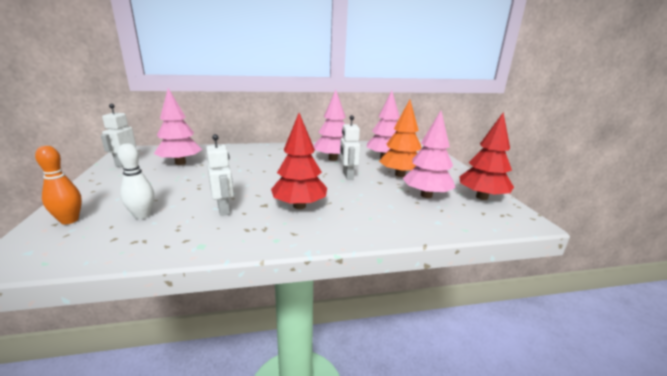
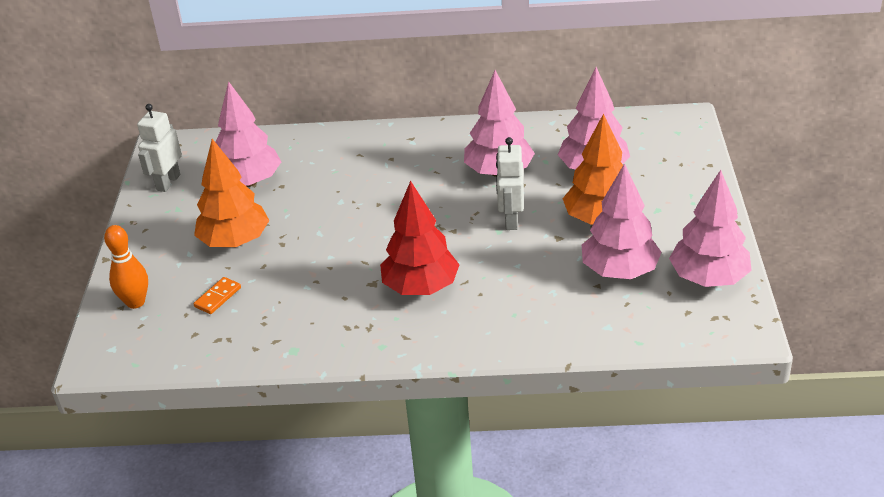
camera: 15 degrees right, 15 degrees up
(142, 215) = (217, 297): white bowling pin -> orange domino
(164, 187) = (235, 241): none -> orange tree
(224, 209) = (318, 290): white robot -> none
(482, 197) = (708, 278): red tree -> pink tree

